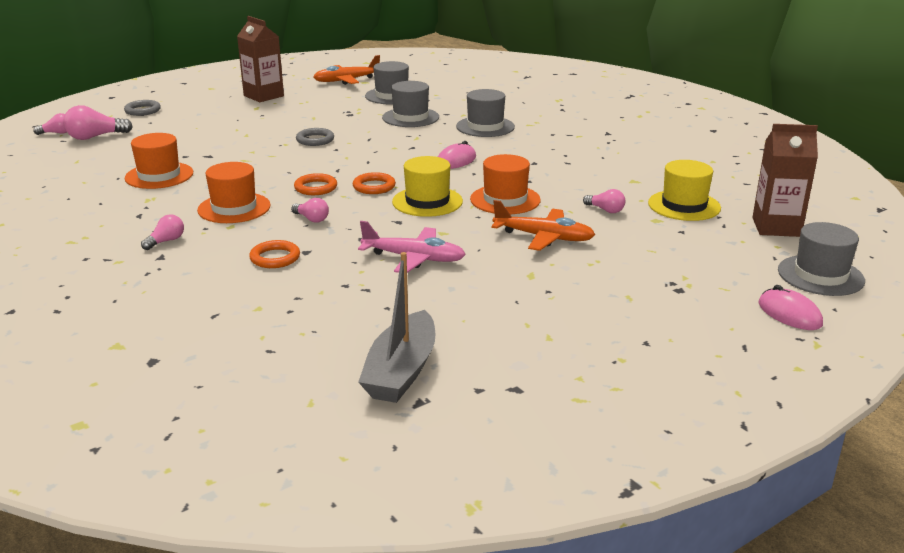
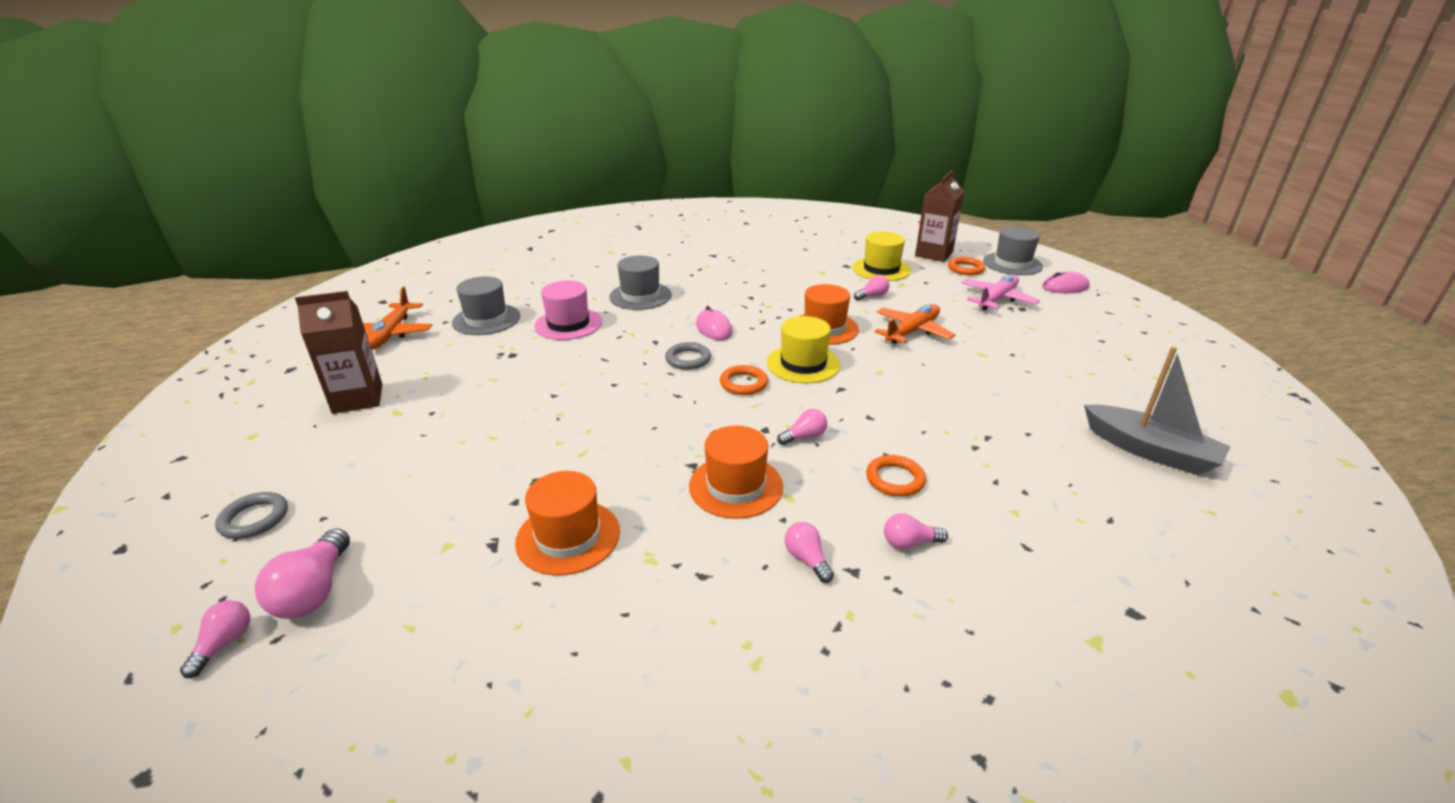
camera: 65 degrees left, 5 degrees up
(199, 271) = (909, 543): none -> pink light bulb
(315, 140) = (569, 391): grey ring -> grey ring (688, 359)
(315, 188) = (718, 418): orange ring -> orange ring (966, 269)
(410, 117) = (568, 324): grey hat -> pink hat
(413, 258) = (929, 398): pink plane -> pink plane (997, 299)

